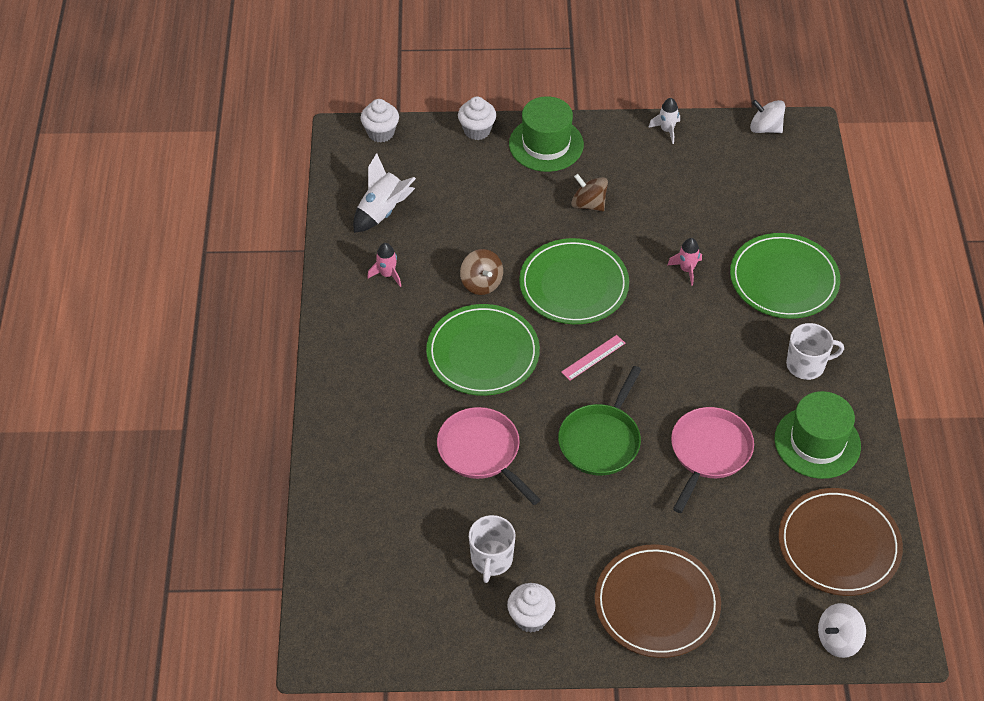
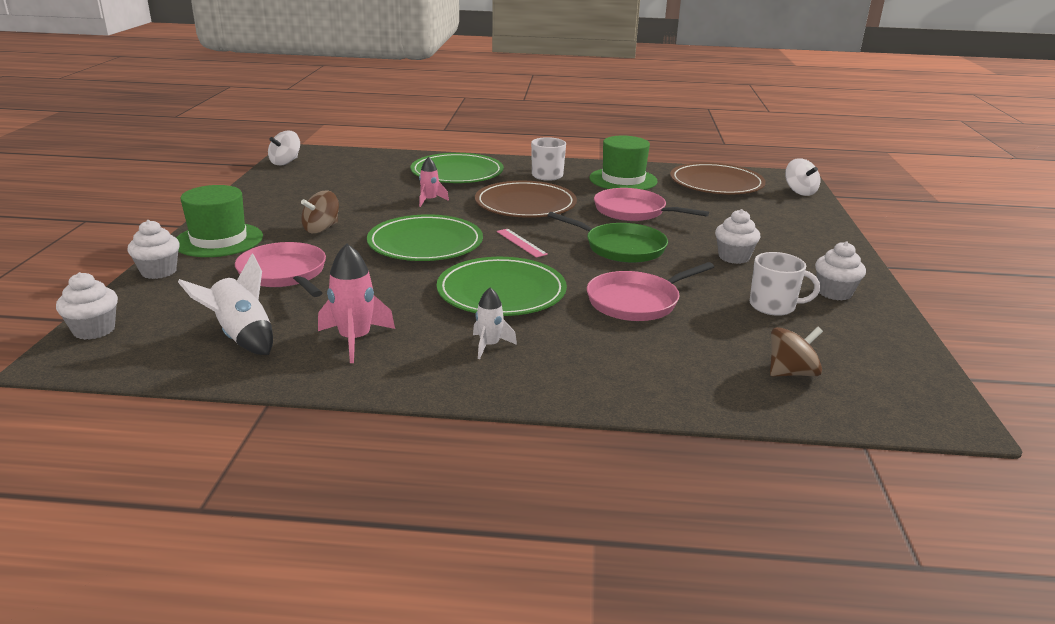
camera: 85 degrees left, 25 degrees down
(387, 274) = (355, 340): pink rocket -> pink rocket, size x1.61
(481, 283) = (399, 285): brown spinning top -> brown spinning top (791, 373)
(489, 205) = (284, 274): none -> pink pan
(599, 539) = (733, 257): none -> white cupcake
(657, 604) = (794, 242): brown plate -> brown plate (525, 204)
(667, 130) = (252, 192): white rocket -> white rocket (489, 345)

